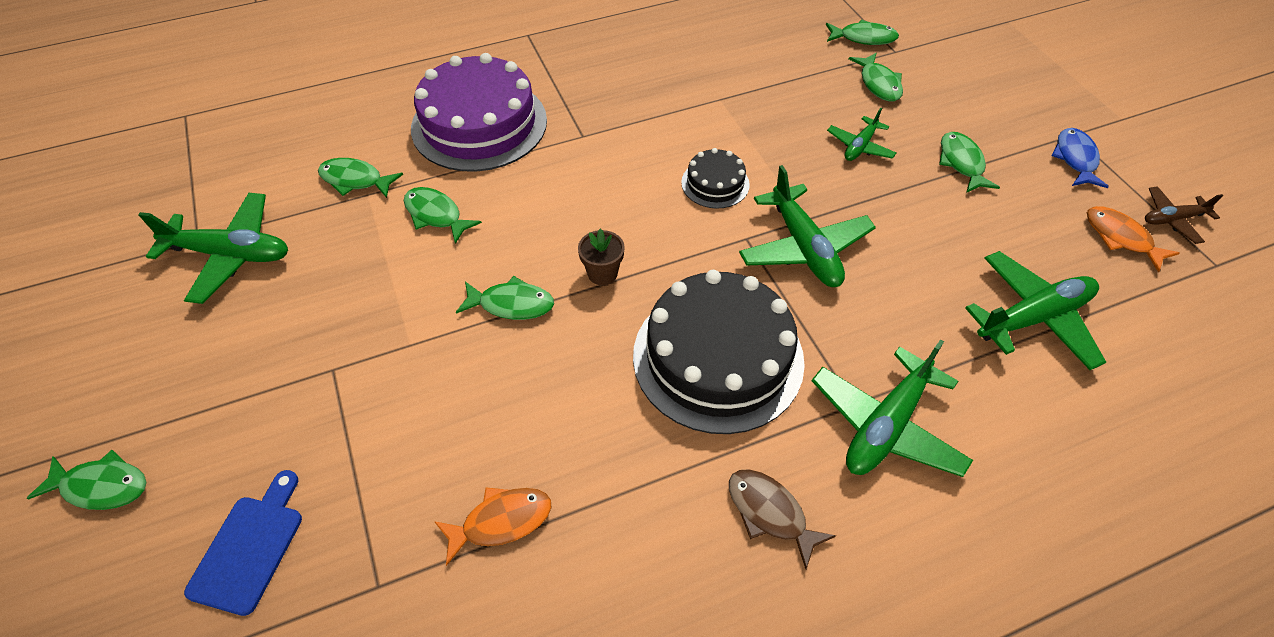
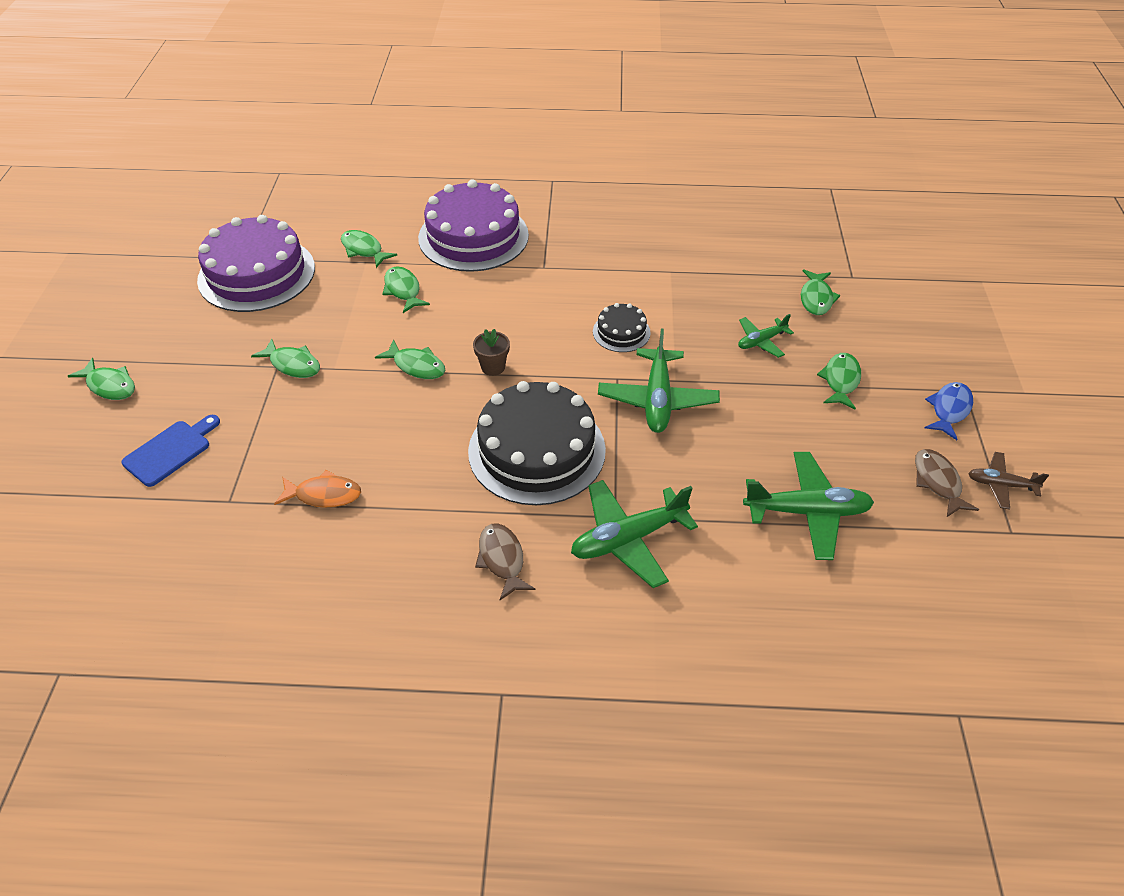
camera: 25 degrees right, 5 degrees down
(230, 255) = (256, 274): green plane -> purple cake
(863, 38) = (831, 258): green fish -> green fish (293, 364)
(1120, 238) = (938, 482): orange fish -> brown fish

